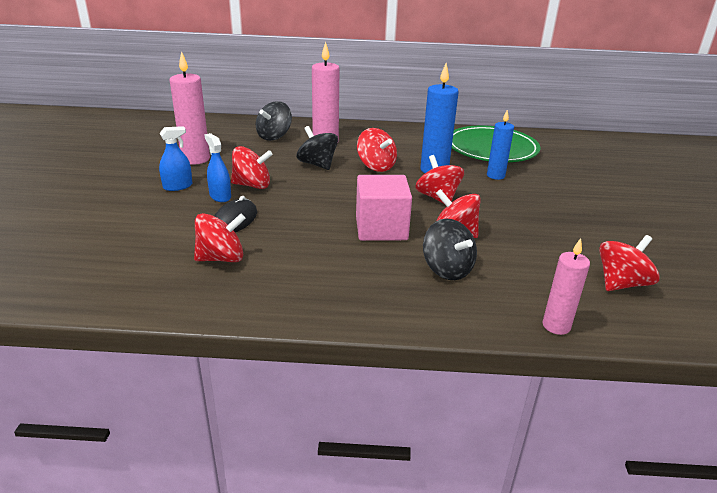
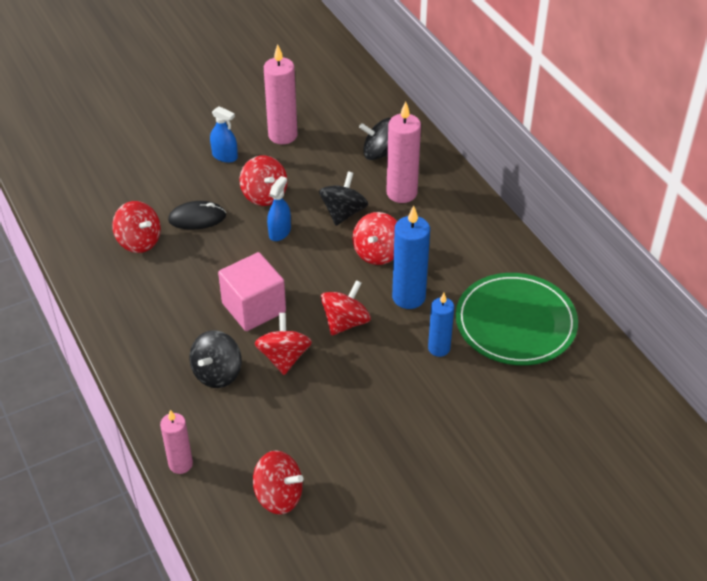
camera: 60 degrees right, 15 degrees up
(220, 196) = (229, 188): blue spray bottle -> blue spray bottle (279, 232)

